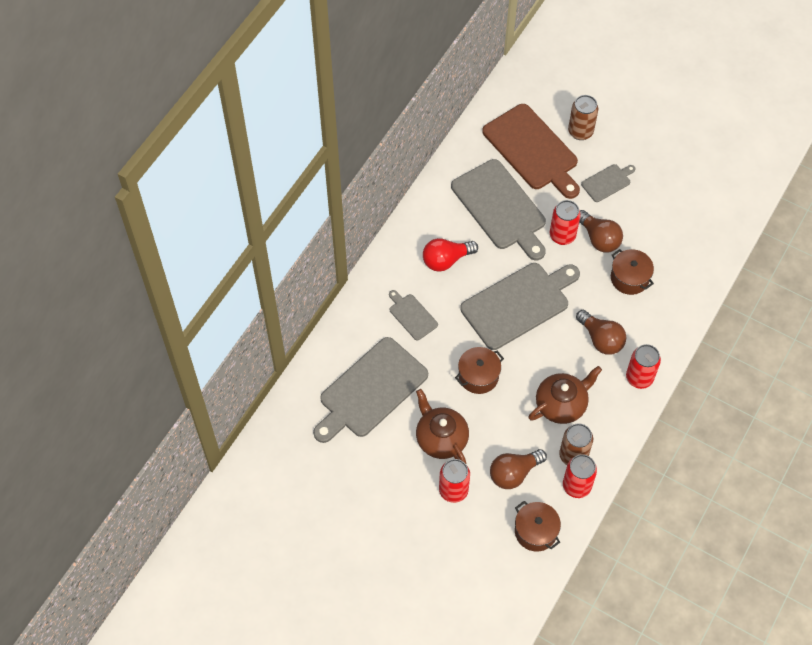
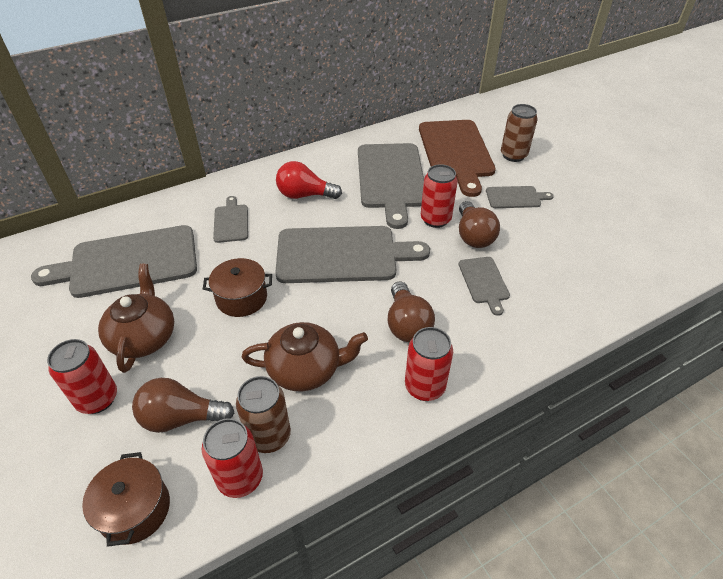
camera: 30 degrees right, 15 degrees down
(629, 278) = (484, 282): brown pot -> grey cutting board

